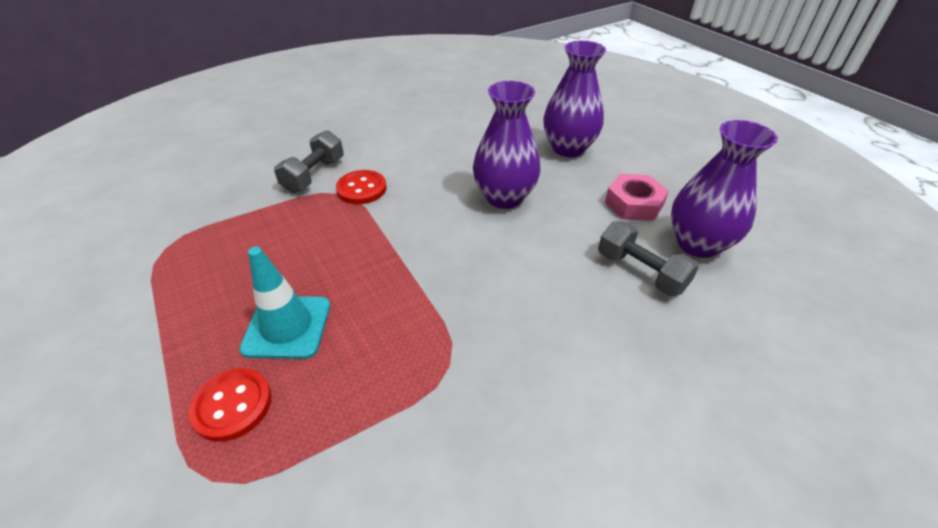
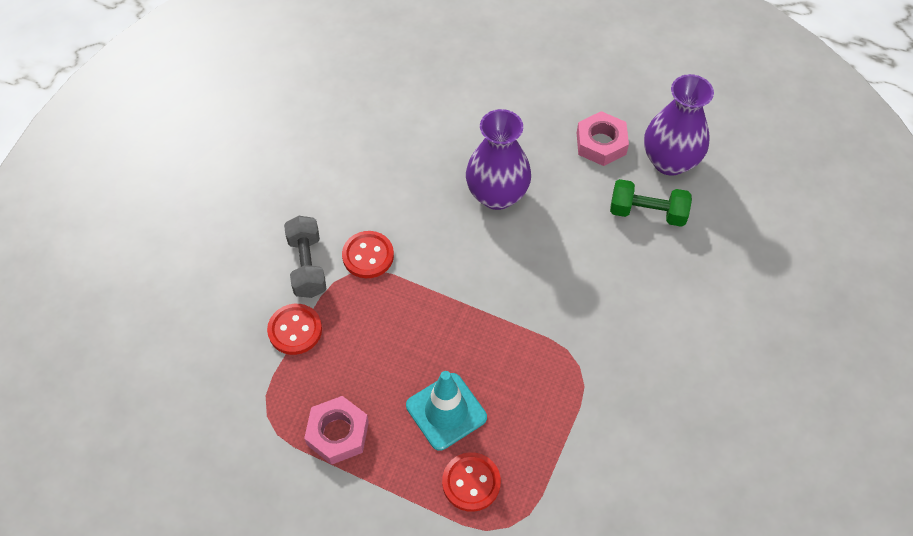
camera: 35 degrees left, 15 degrees up
(190, 290) = (338, 433): none -> pink nut
(256, 207) = (295, 330): none -> red button
(568, 148) = (505, 103): purple vase -> none
(640, 271) = (647, 212): grey dumbbell -> green dumbbell

